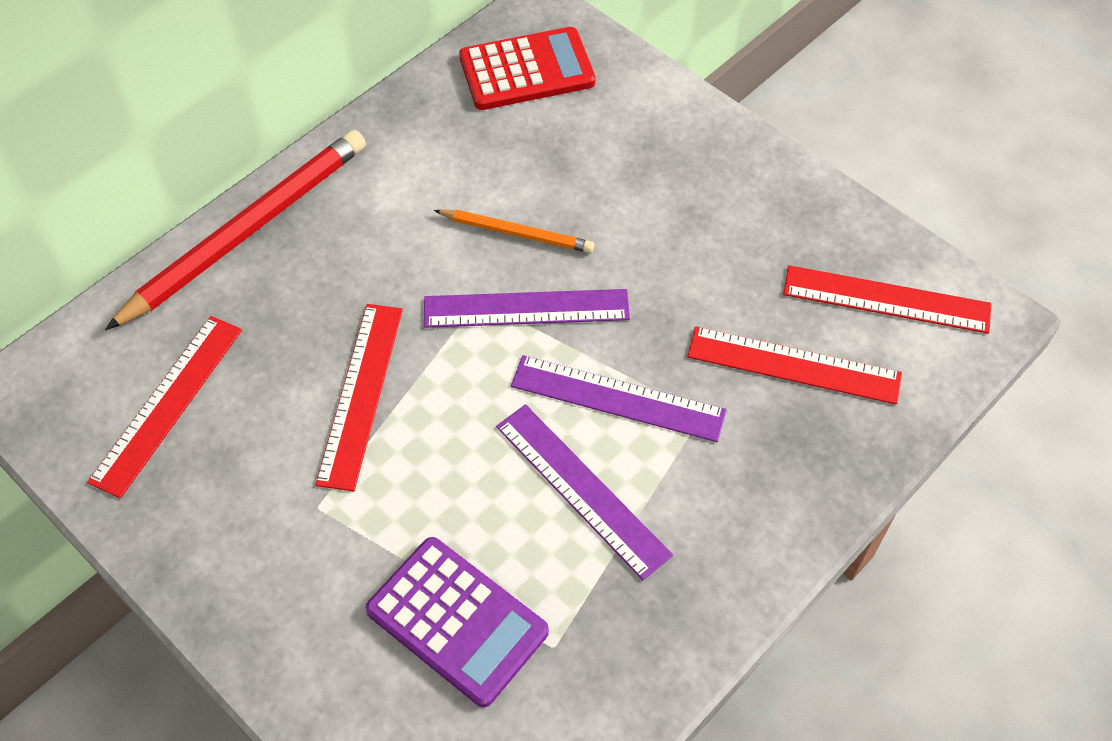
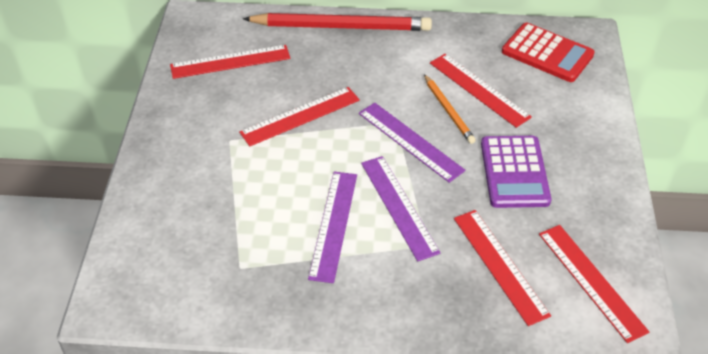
camera: 50 degrees right, 10 degrees down
(457, 621) = (219, 224): purple calculator -> purple calculator (514, 172)
(514, 178) = (479, 89): none -> red ruler

